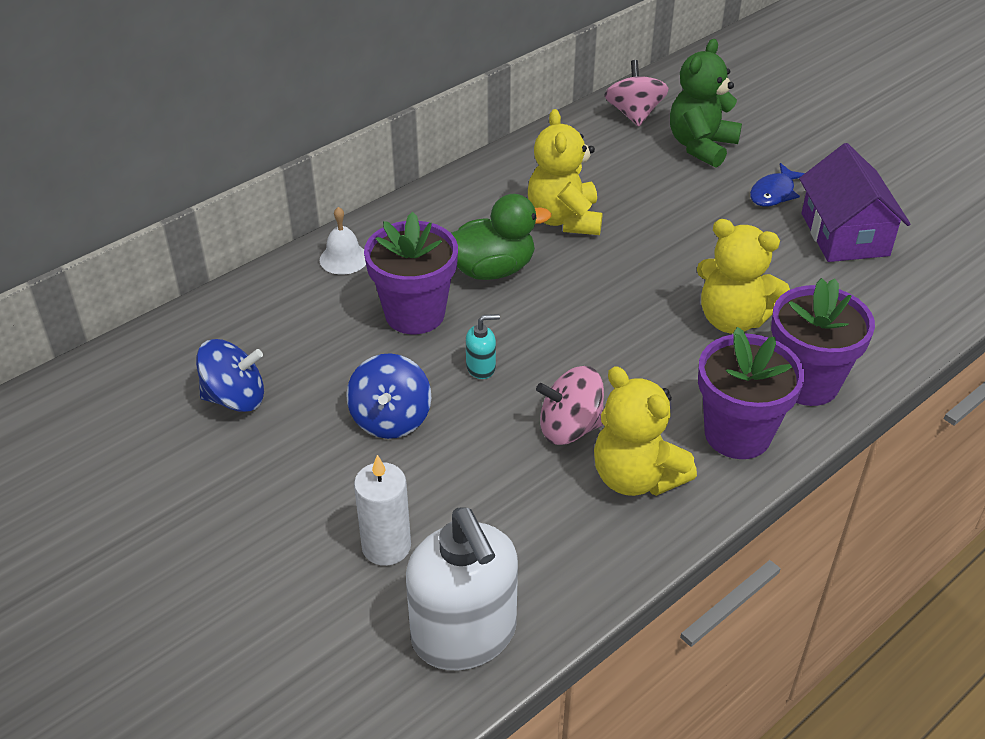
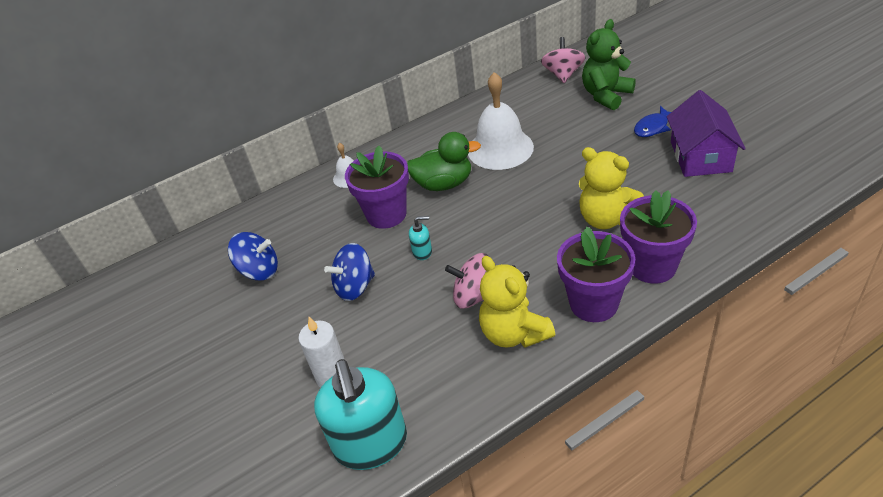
camera: 15 degrees right, 0 degrees up
(390, 419) = (355, 287): blue spinning top -> blue spinning top turned 45 degrees clockwise
(464, 635) = (371, 444): white soap dispenser -> turquoise soap dispenser
(564, 219) = (500, 148): yellow teddy bear -> white bell

